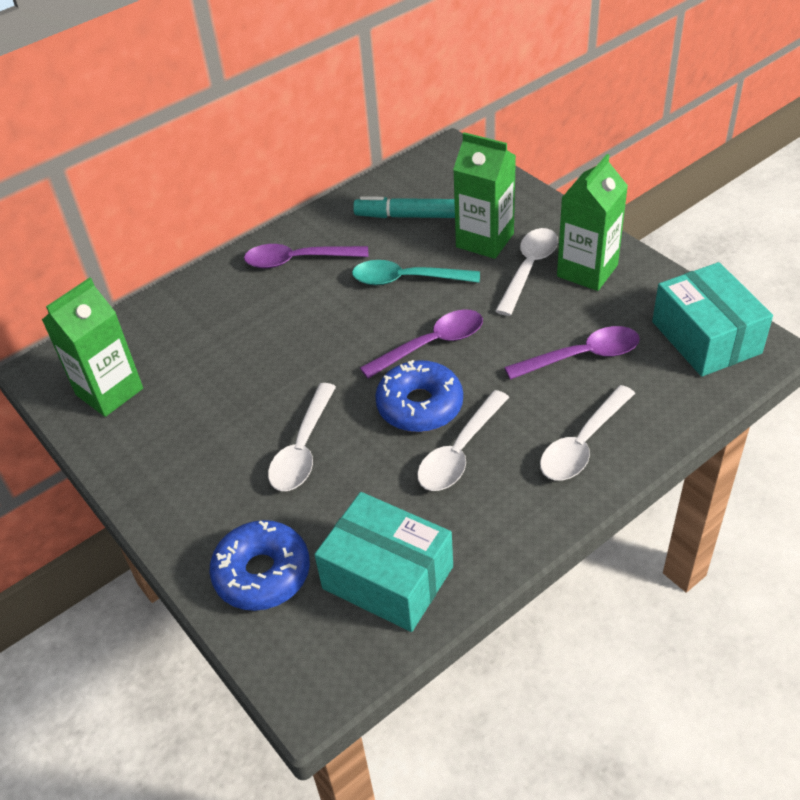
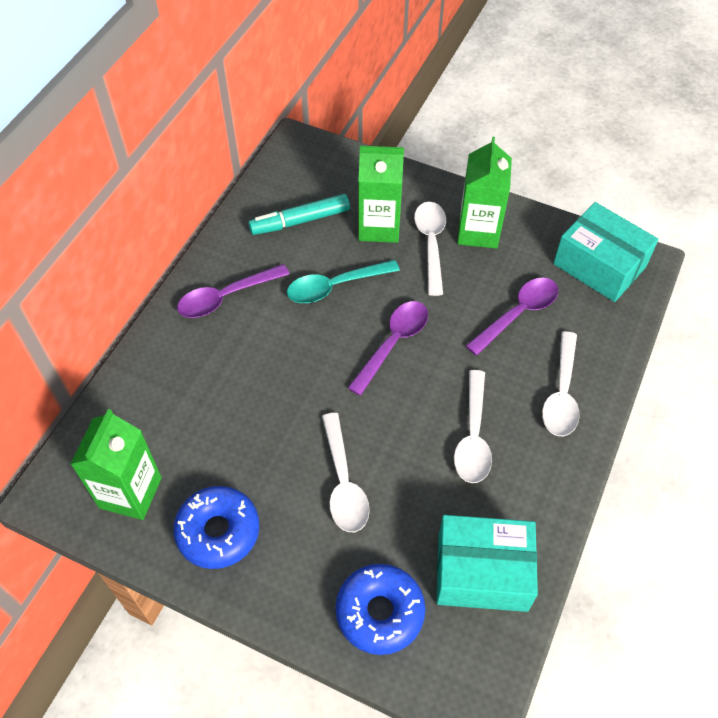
camera: 30 degrees left, 10 degrees up
(420, 405) = (417, 405): blue donut -> blue donut (218, 531)

